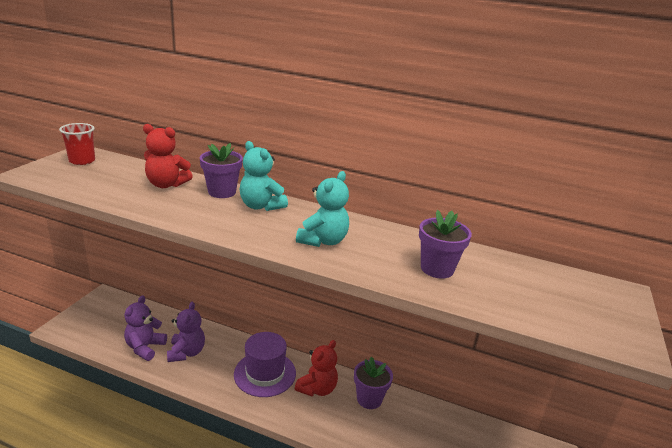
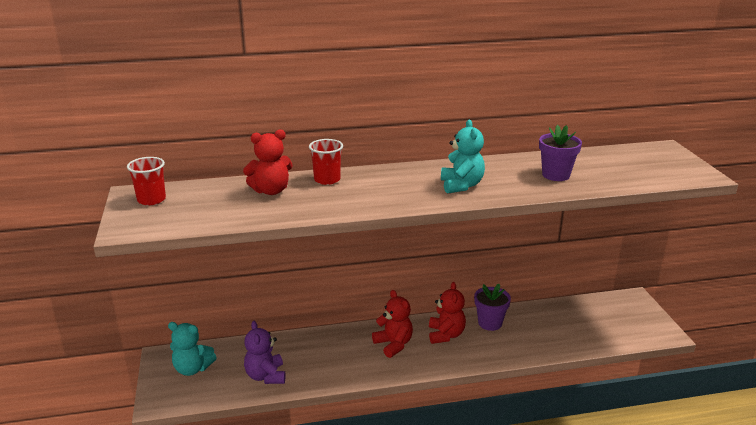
camera: 30 degrees left, 0 degrees up
(186, 352) = (308, 361): purple teddy bear -> none
(222, 192) = (327, 179): purple flower pot -> red cup
(261, 206) = (376, 179): turquoise teddy bear -> turquoise teddy bear (192, 368)
(265, 373) = (393, 344): purple hat -> red teddy bear

